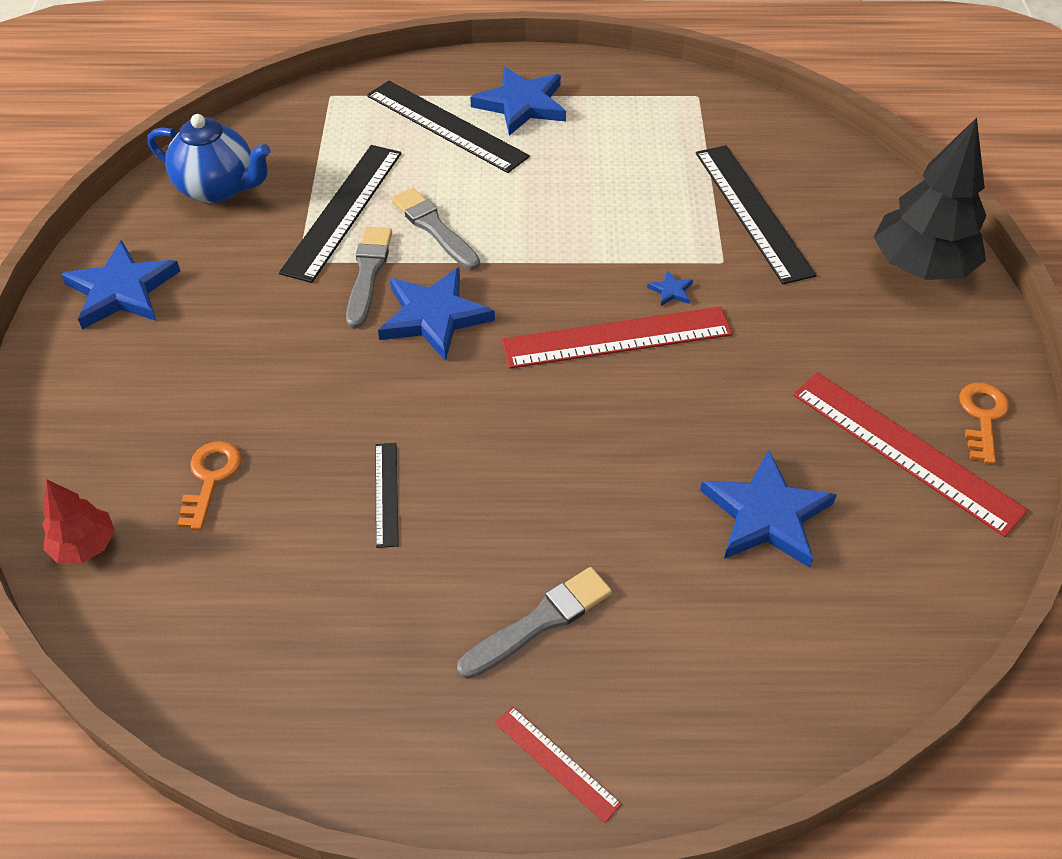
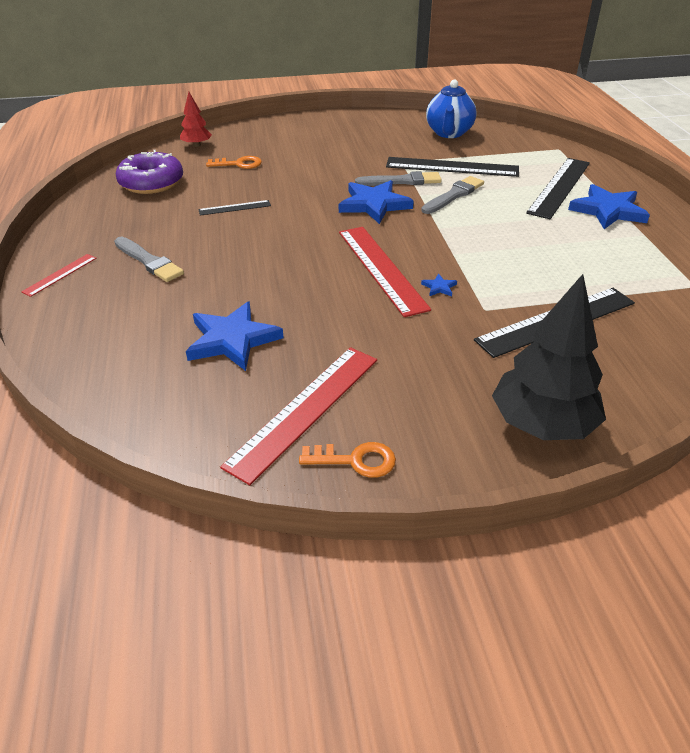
camera: 80 degrees right, 10 degrees down
(122, 290) = (358, 125): blue star -> none
(234, 626) = (151, 183): none -> purple donut

